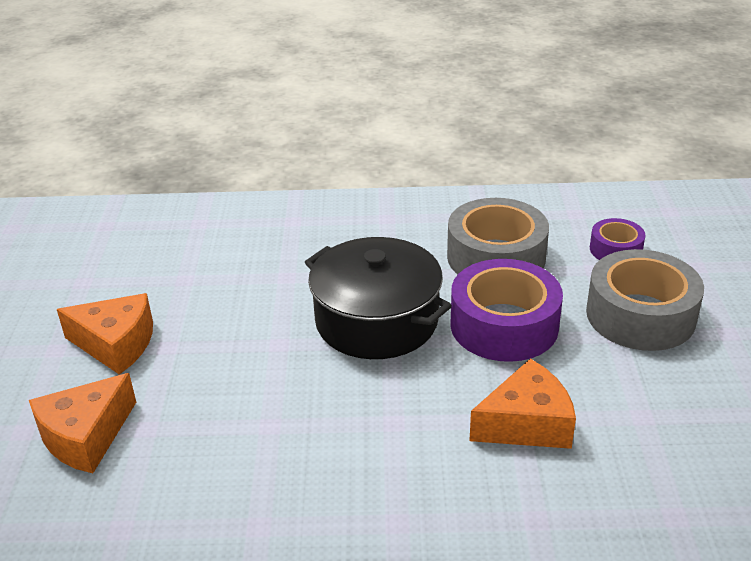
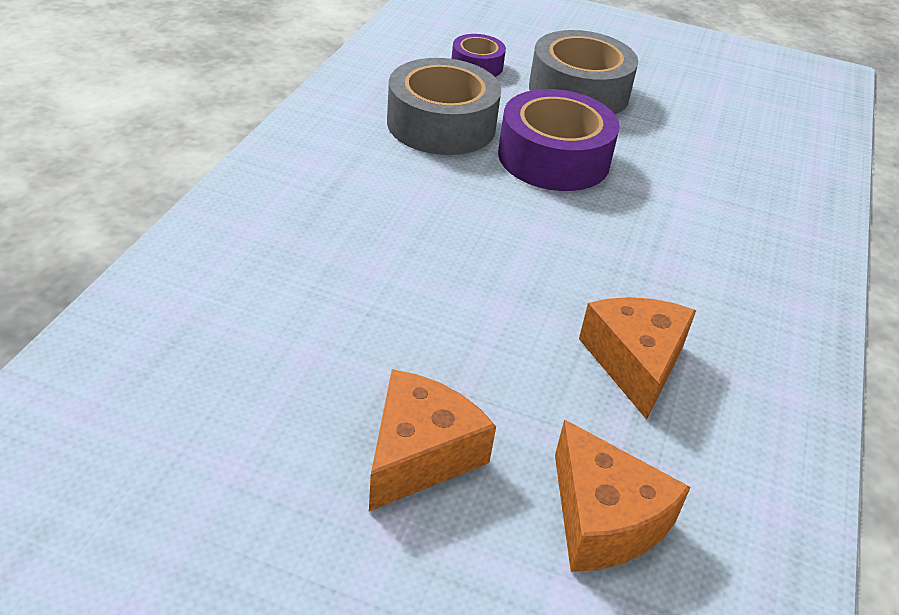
camera: 75 degrees left, 5 degrees up
(376, 321) = (501, 227): black pot -> none
(527, 423) = (695, 194): orange cheese -> orange cheese (635, 362)

